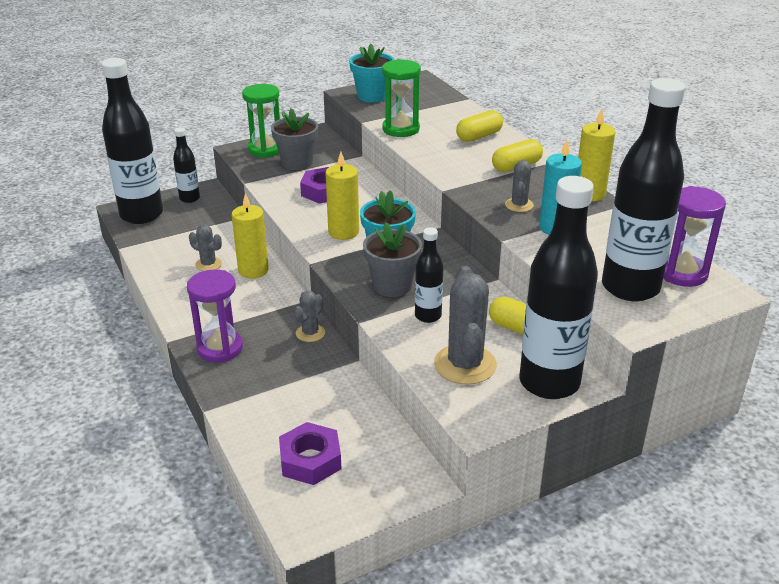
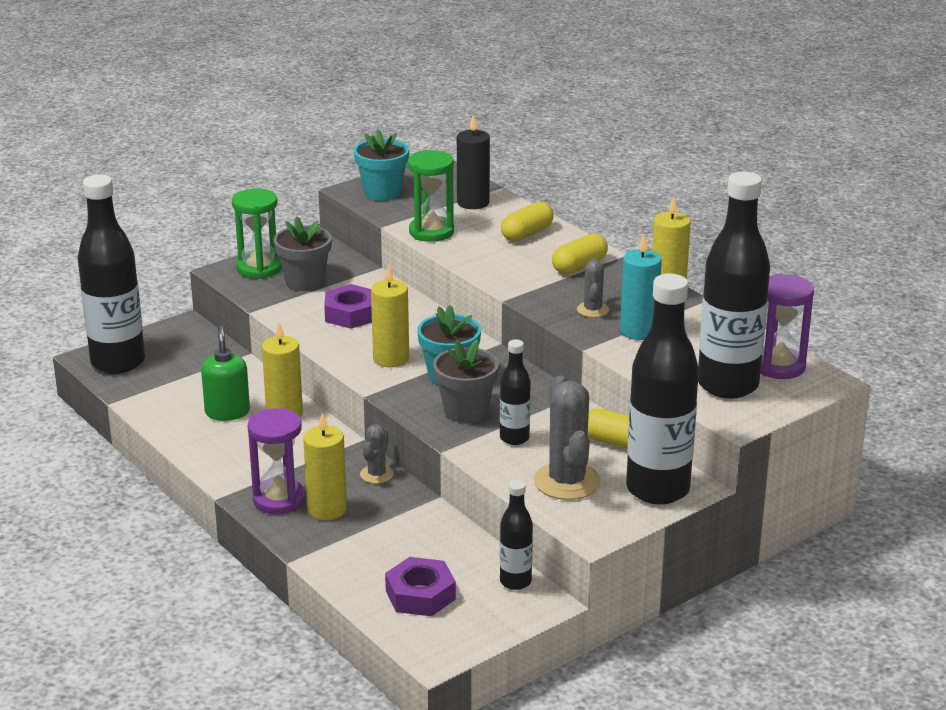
camera: 10 degrees left, 5 degrees down
(189, 198) = (170, 337): black bottle -> black bottle (515, 582)
(208, 264) = (227, 412): grey cactus -> green soap dispenser
(257, 362) = (327, 509): none -> yellow candle
(442, 109) = (473, 203): none -> black candle

